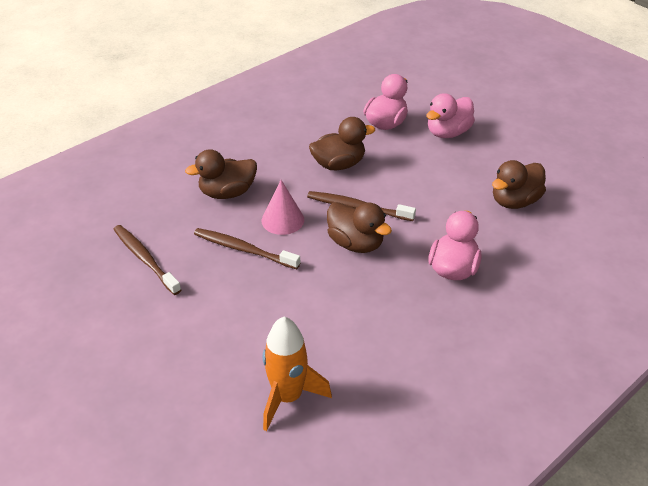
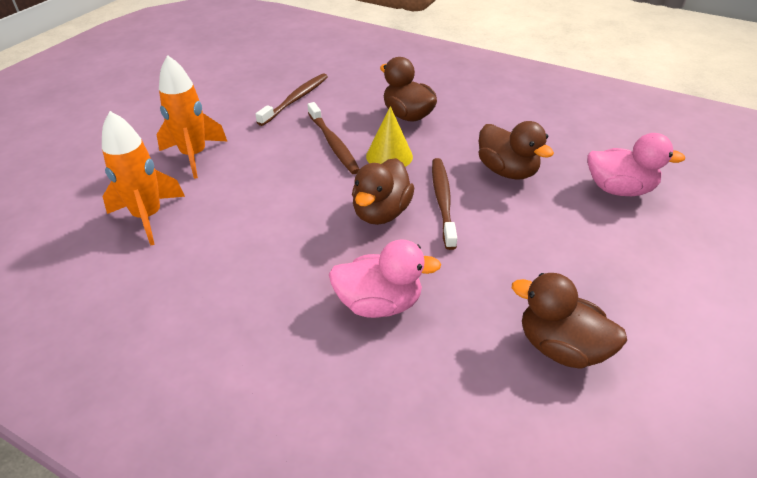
camera: 70 degrees right, 0 degrees up
(202, 352) = (194, 156): none -> orange rocket
(243, 249) = (333, 144): brown toothbrush -> brown toothbrush turned 150 degrees clockwise
(282, 220) = (389, 156): pink cone -> yellow cone
(448, 133) = (656, 247): pink duck -> none

